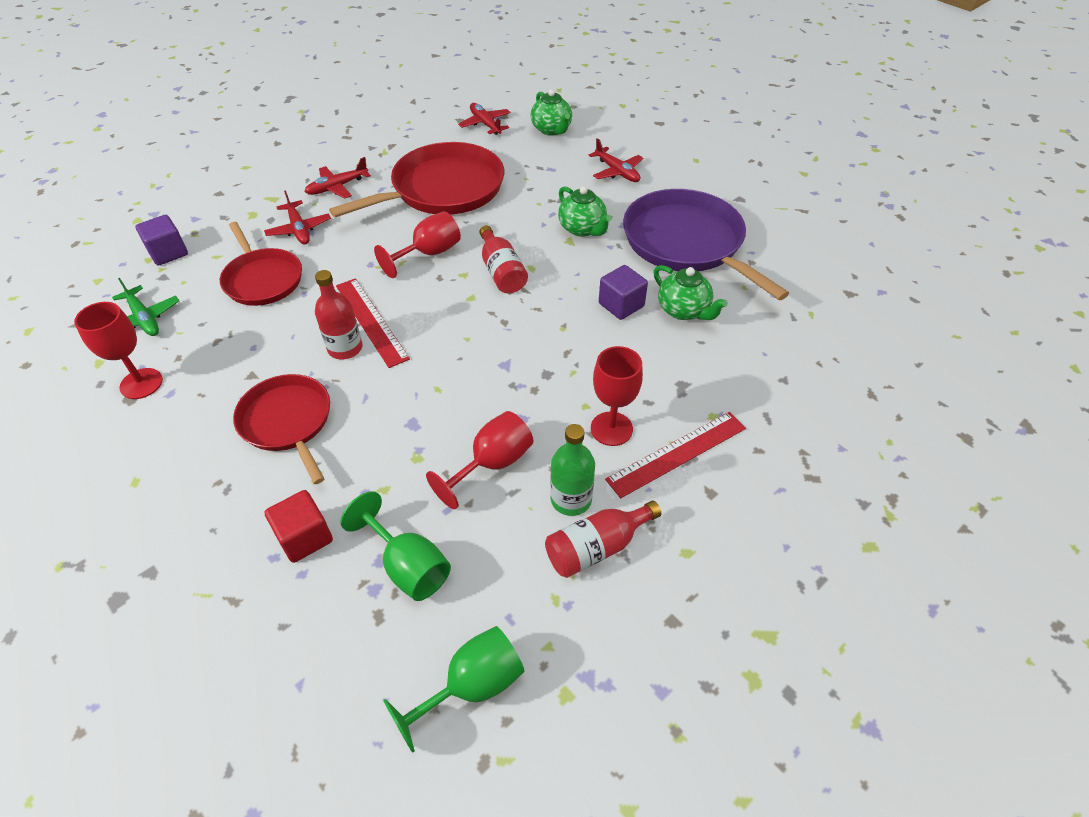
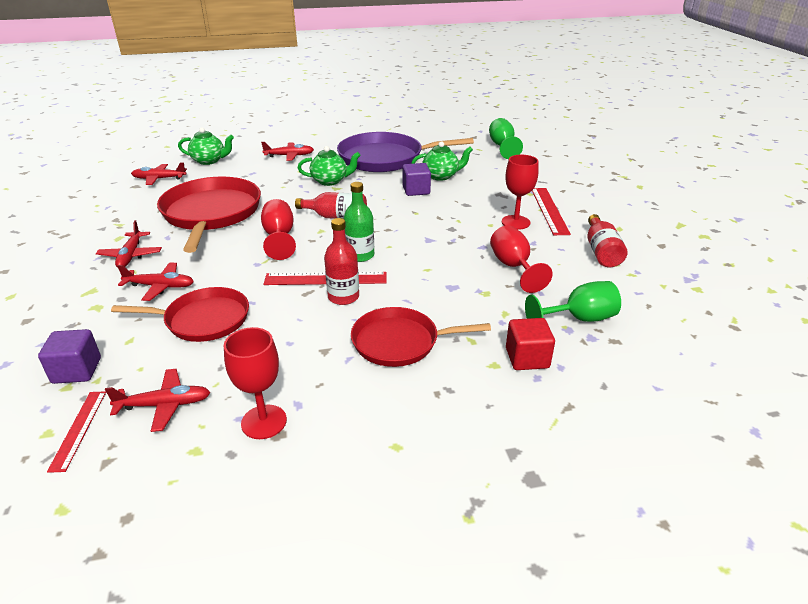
camera: 60 degrees left, 15 degrees down
(105, 292) = (79, 429): none -> red ruler
(144, 318) = (164, 405): green plane -> red plane
(472, 686) = (682, 318): green goblet -> green goblet (502, 146)
(571, 499) = (561, 249): green bottle -> green bottle (360, 255)

